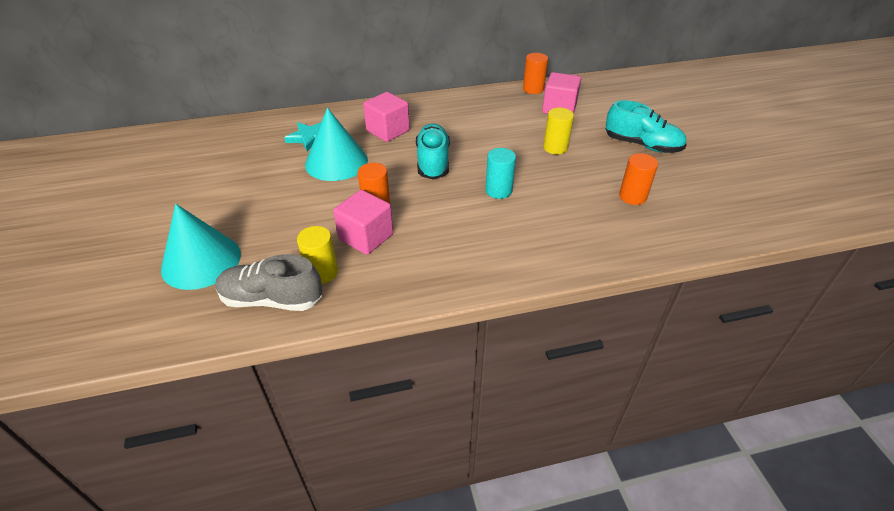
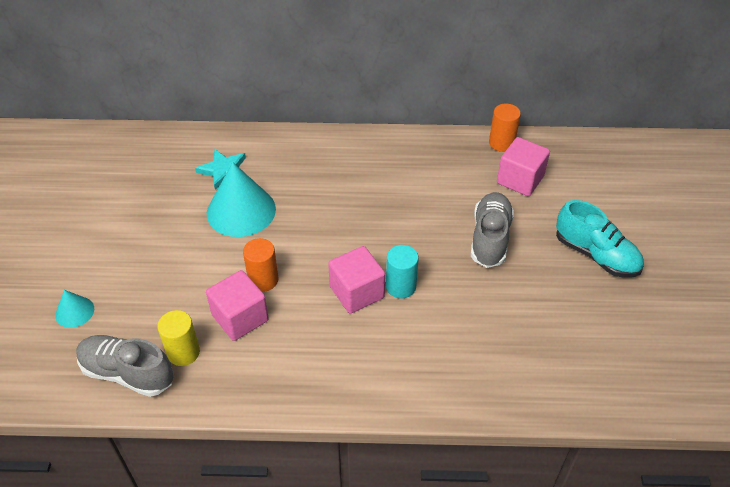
camera: 15 degrees right, 5 degrees up
(201, 261) = (74, 312): turquoise cone -> turquoise cone, size x0.49
(388, 131) = (310, 176): pink cube -> pink cube (356, 292)
(433, 162) = (344, 231): turquoise shoe -> none
(555, 148) = (490, 238): yellow cylinder -> grey shoe
(632, 196) = (549, 327): orange cylinder -> none

